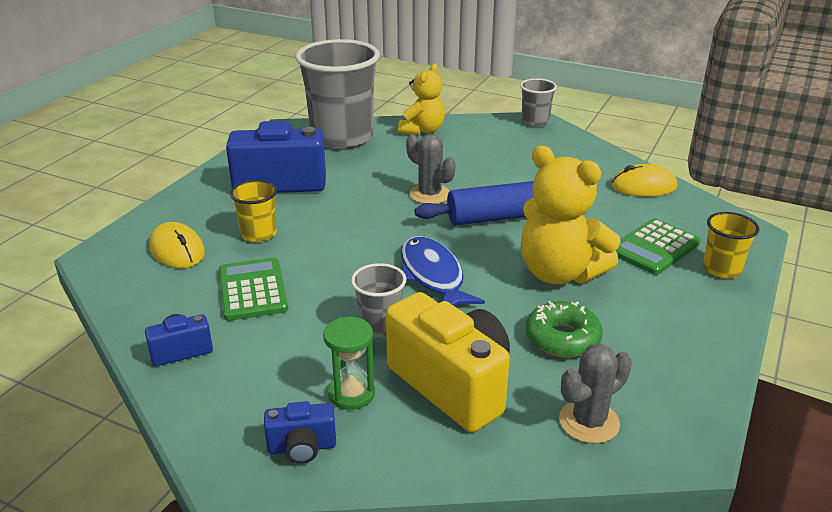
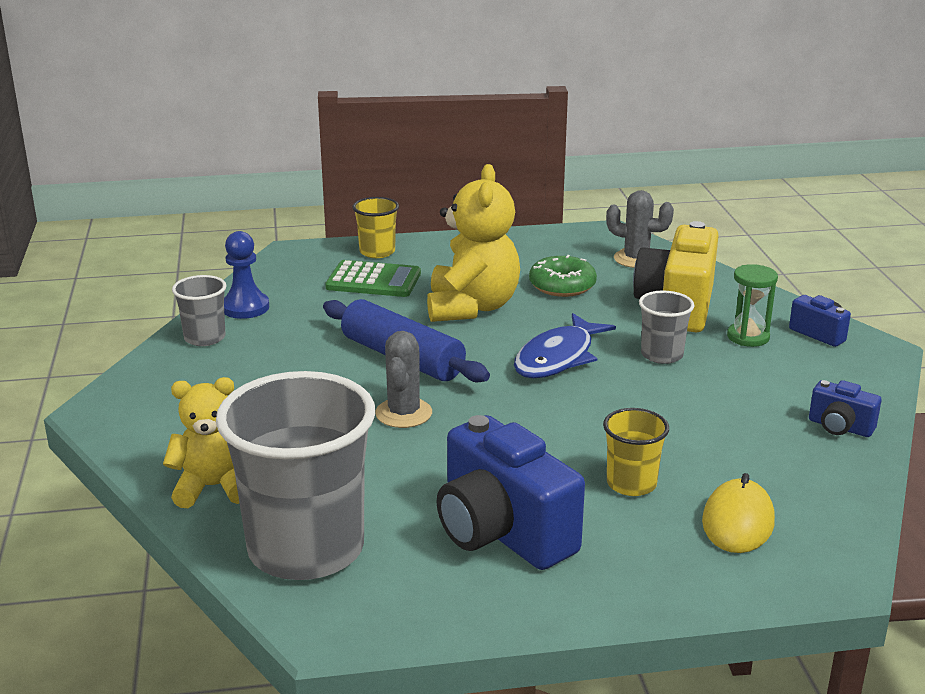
camera: 125 degrees left, 5 degrees down
(253, 290) = (717, 436): green calculator -> none
(535, 122) = (102, 411): grey cup -> grey cup (205, 338)
(643, 186) = (245, 307): yellow mouse -> blue pawn

